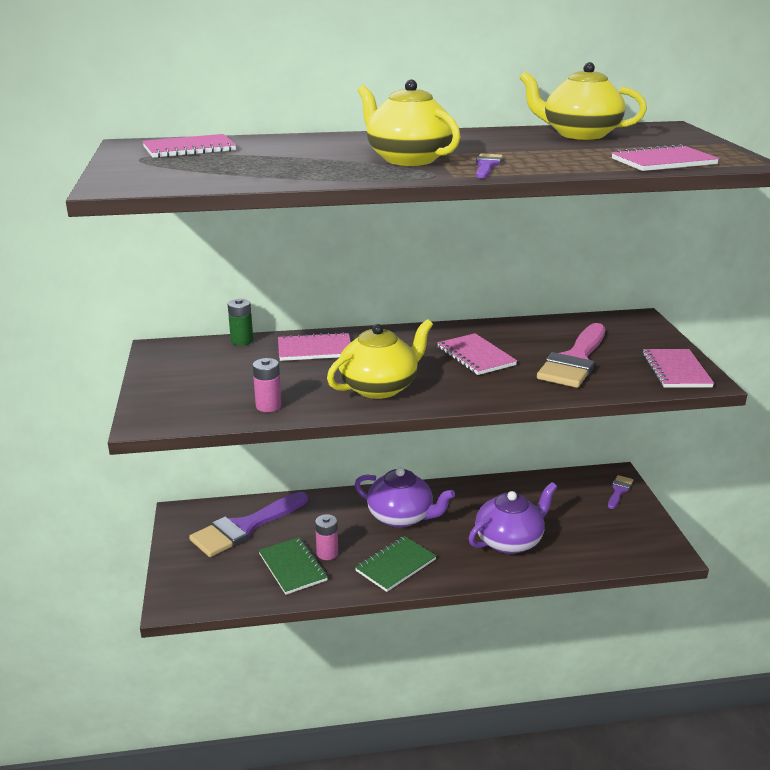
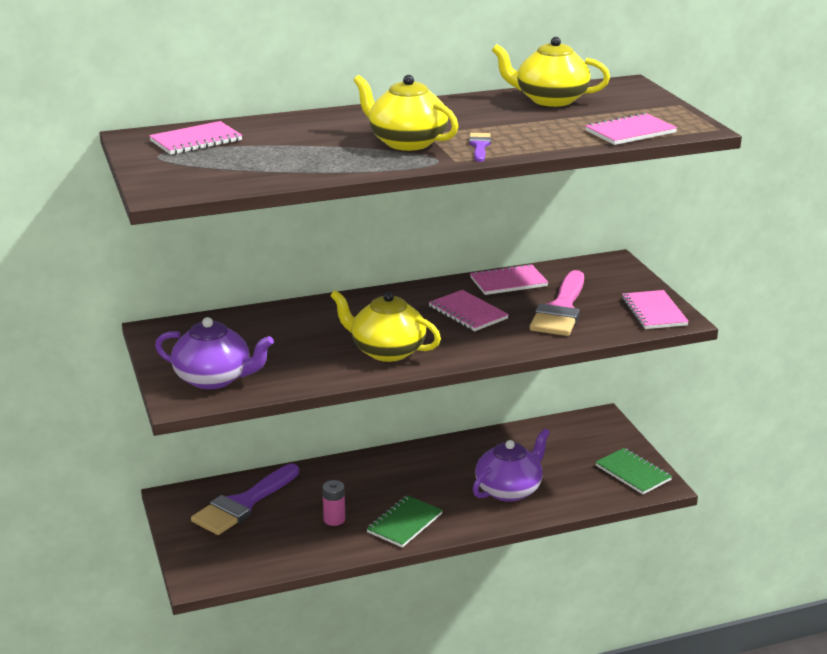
camera: 10 degrees left, 0 degrees up
(242, 341) = (234, 315): green battery -> none
(268, 406) = (289, 377): pink battery -> none
(292, 567) = (304, 535): green notebook -> green notebook (633, 473)
(315, 349) = (311, 318): pink notebook -> pink notebook (508, 282)
(379, 387) = (387, 351): yellow teapot -> yellow teapot turned 105 degrees counterclockwise
(401, 517) = (398, 478): purple teapot -> purple teapot (214, 379)
(619, 491) = (606, 432): purple brush -> none

